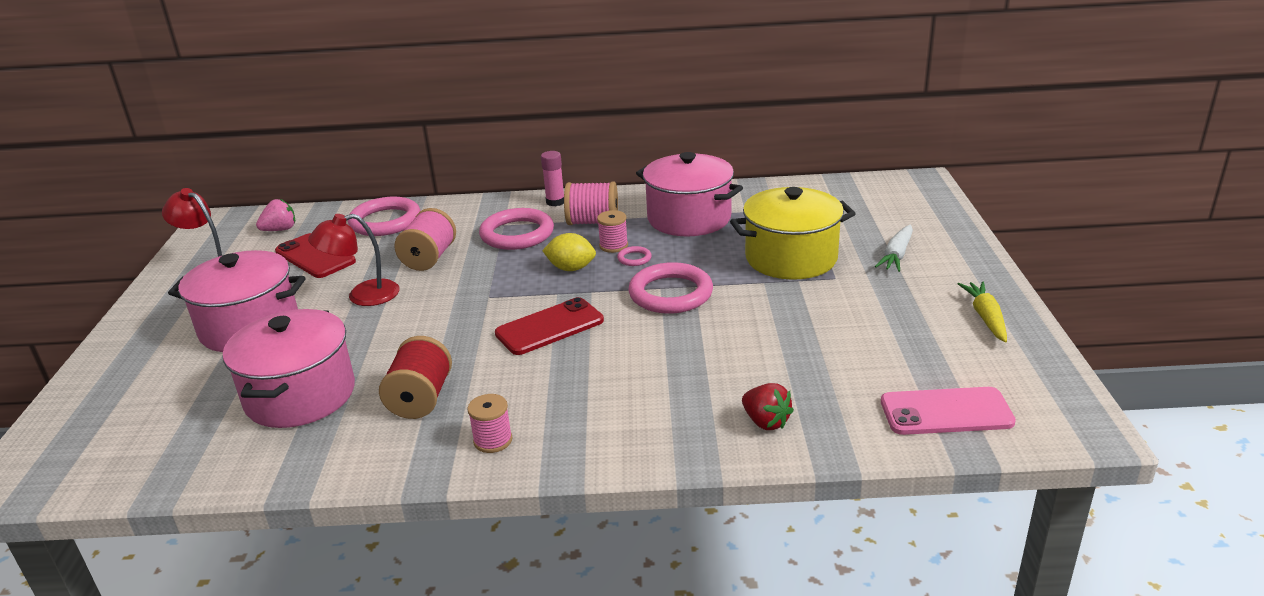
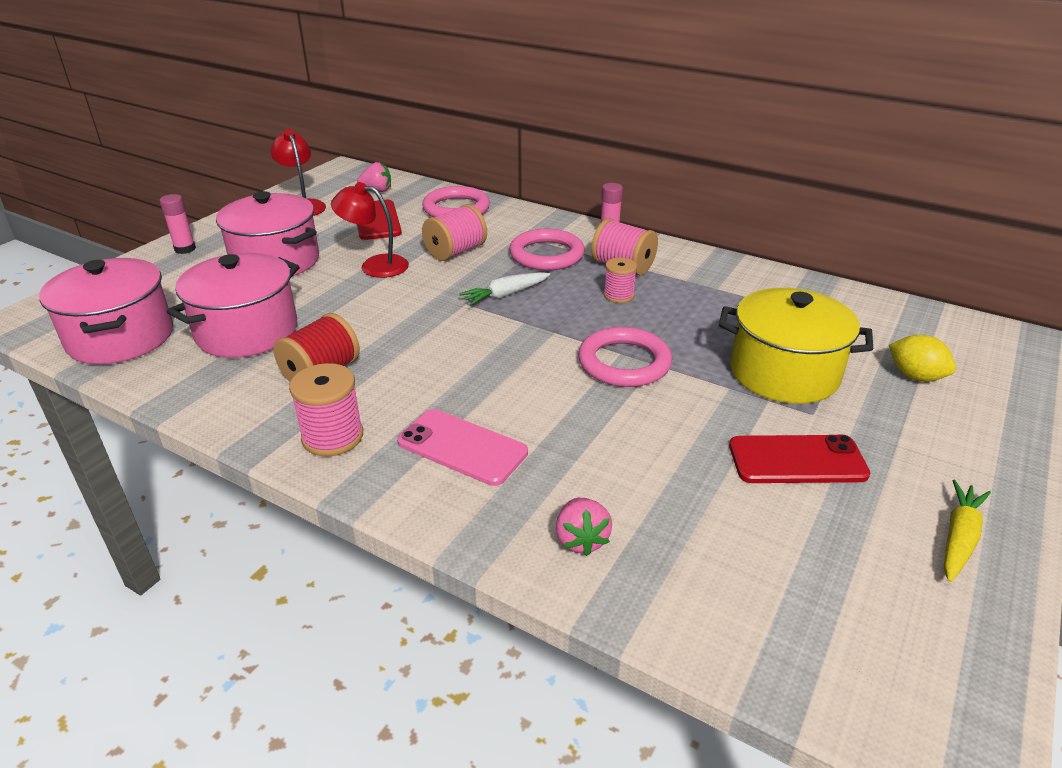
camera: 30 degrees right, 5 degrees up
(125, 351) = (185, 249): none -> pink glue stick
(493, 440) = (332, 437): pink spool -> pink spool, size x1.54
(549, 327) = (485, 351): red phone -> red phone (797, 460)
(571, 268) = (559, 303): yellow lemon -> yellow lemon (915, 376)
(634, 258) = (625, 315): pink ring -> none
(689, 218) = (717, 294): pink pot -> pink pot (121, 338)
(766, 422) = (581, 540): red strawberry -> pink strawberry
(896, 255) = (912, 416): white carrot -> white carrot (505, 295)
(946, 412) = (793, 631): pink phone -> pink phone (462, 447)

